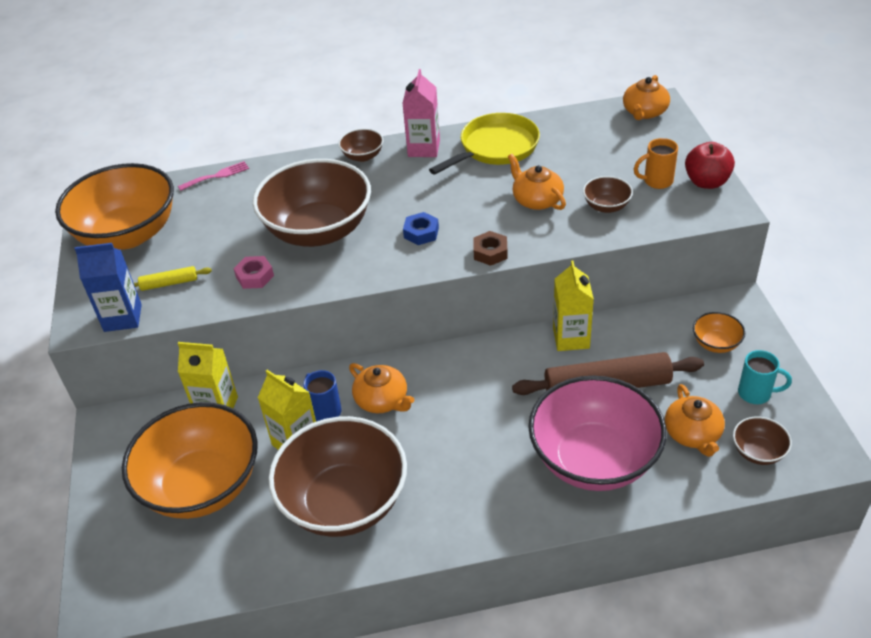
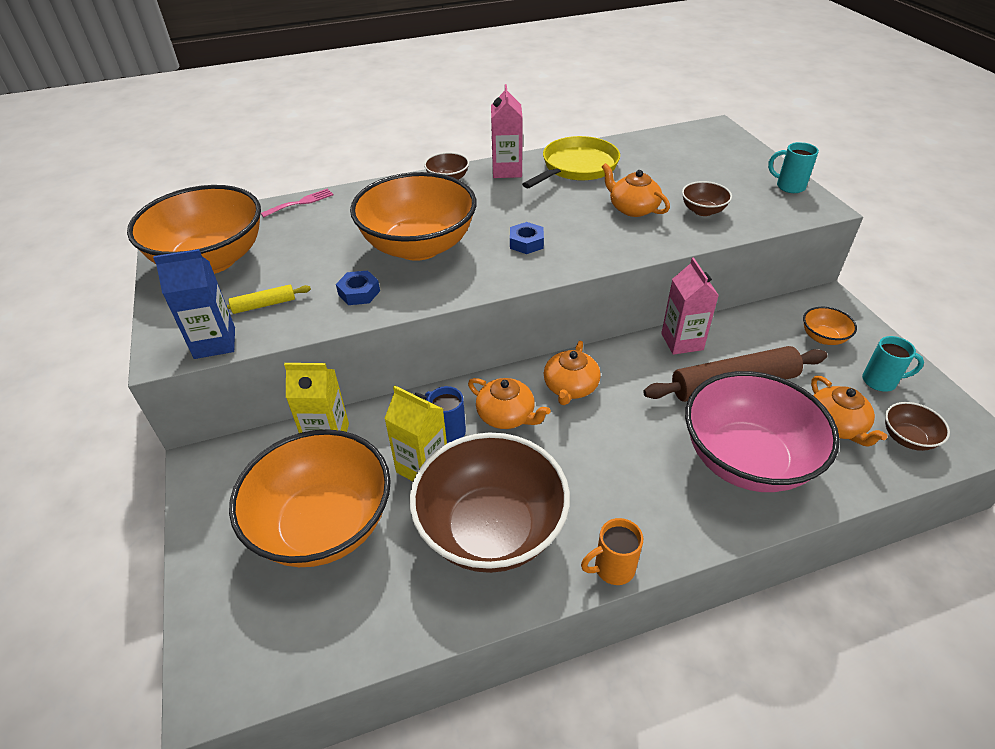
camera: 10 degrees left, 0 degrees up
(255, 276) = (359, 293): pink nut -> blue nut
(318, 231) = (418, 246): brown bowl -> orange bowl
(490, 252) = (603, 257): brown nut -> none
(571, 338) = (682, 341): yellow carton -> pink carton
(644, 112) = (706, 134): orange teapot -> orange teapot (570, 387)
(656, 181) = (742, 188): orange mug -> orange mug (612, 568)
(706, 182) = (789, 186): red apple -> turquoise mug

